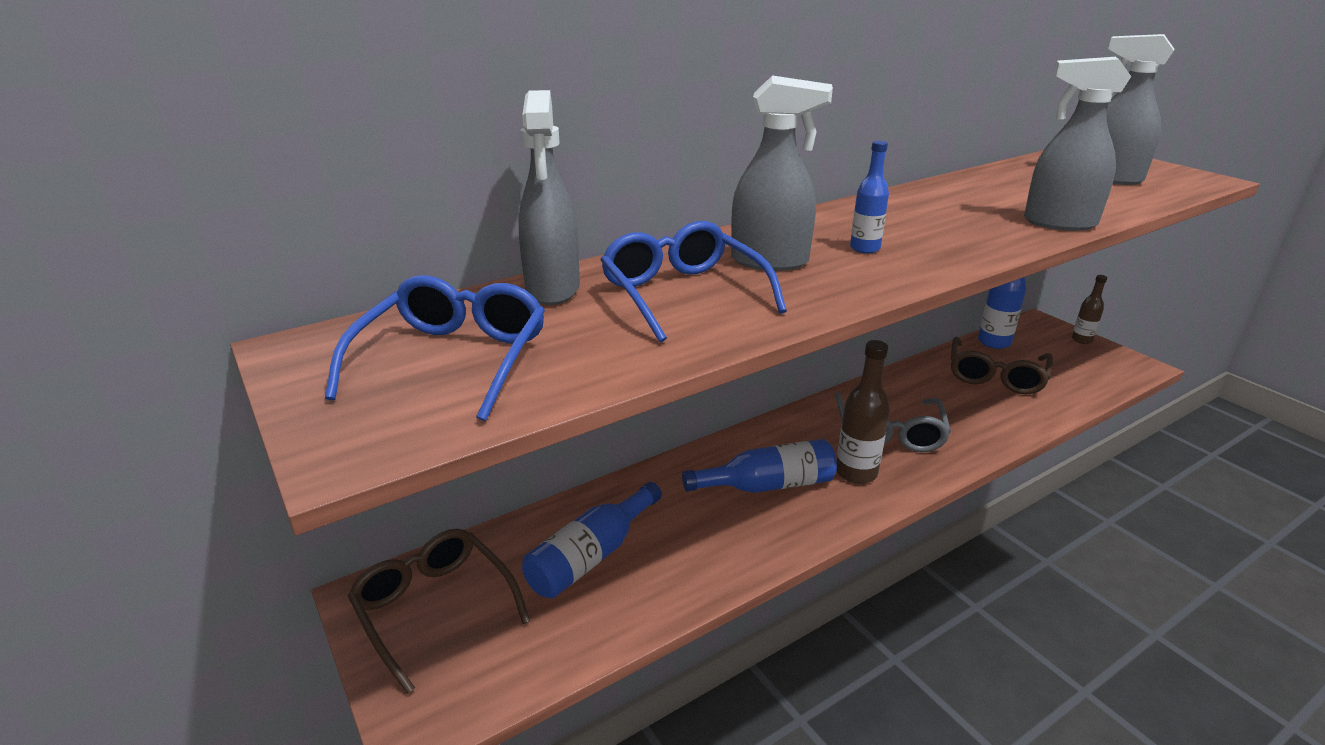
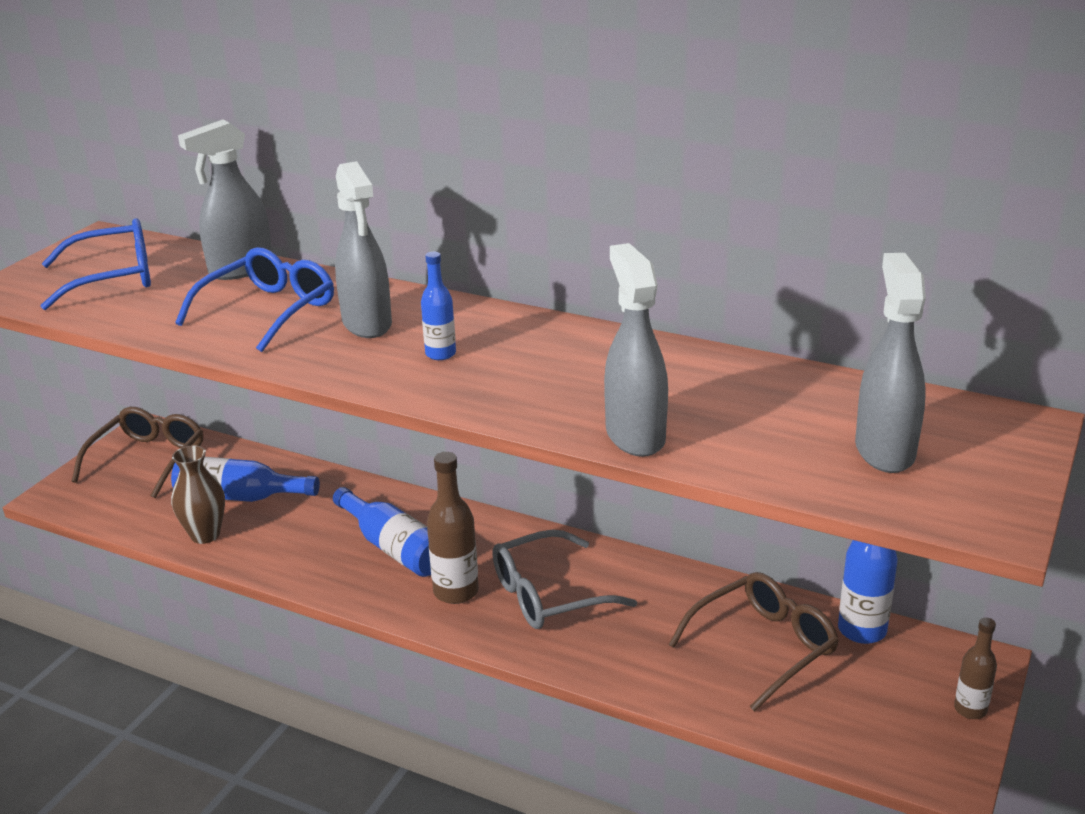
camera: 60 degrees right, 0 degrees up
(641, 600) = (205, 535): none -> brown vase
(995, 376) = (763, 647): brown glasses -> brown glasses turned 150 degrees clockwise

